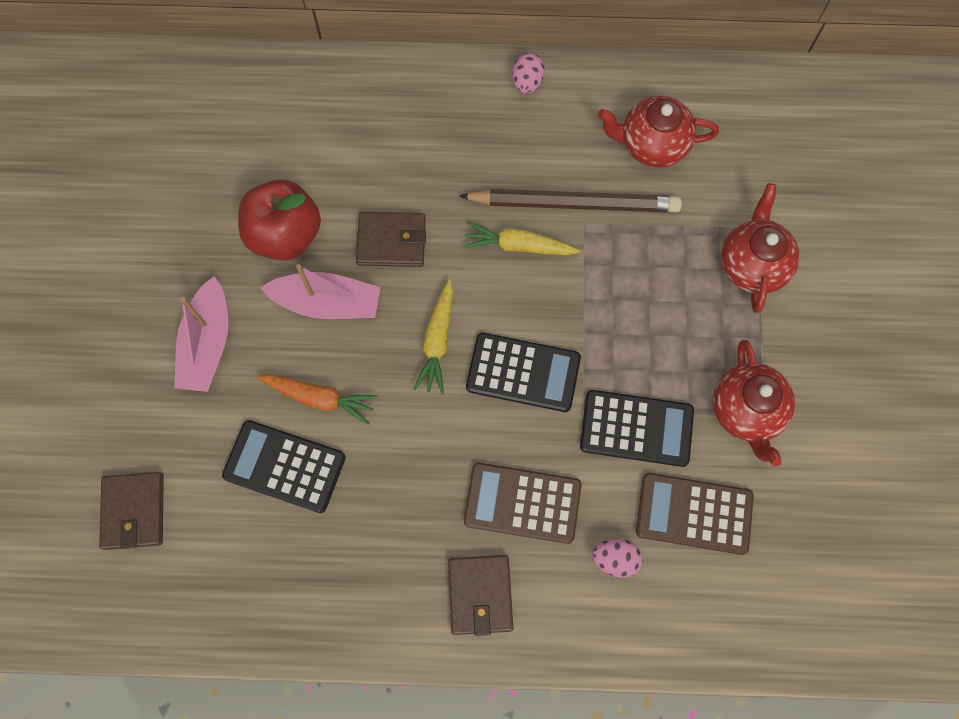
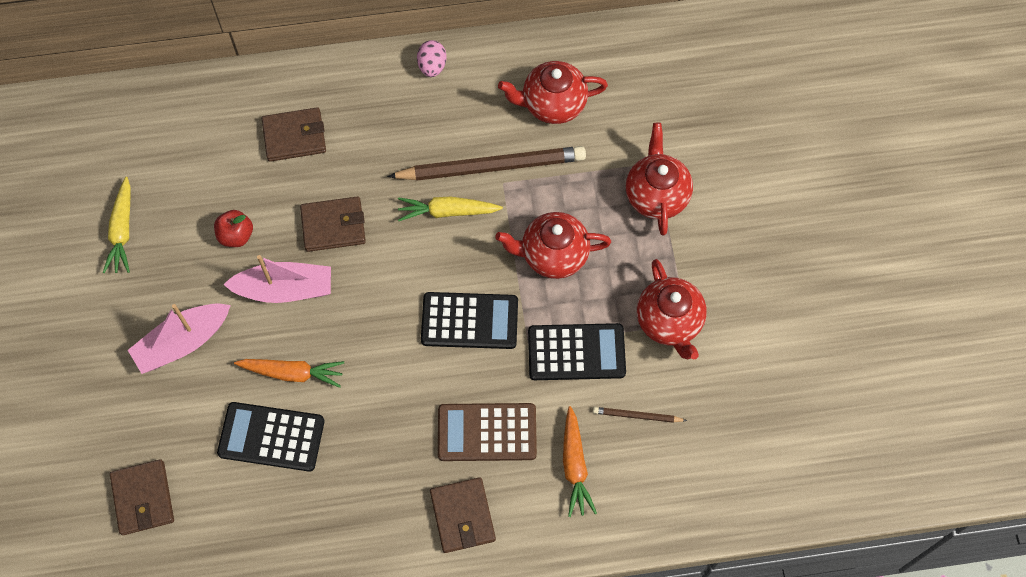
camera: 10 degrees left, 5 degrees down
(207, 344) = (183, 342): pink boat -> pink boat turned 60 degrees clockwise
(285, 235) = (236, 235): red apple -> red apple, size x0.53
(366, 136) = (294, 136): none -> brown wallet
(437, 341) = (389, 306): yellow carrot -> yellow carrot (122, 231)
(615, 559) = (574, 466): pink egg -> orange carrot
(627, 313) = (553, 255): none -> red teapot
(694, 513) = (637, 416): brown calculator -> brown pencil

